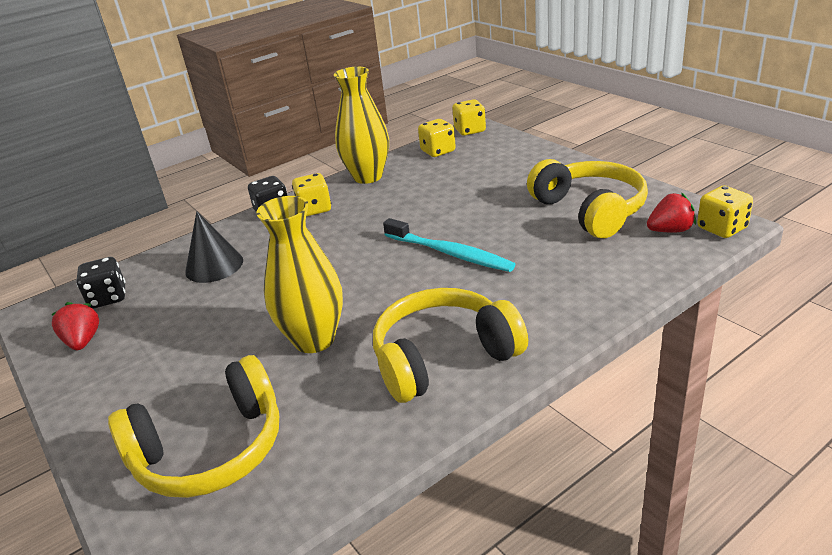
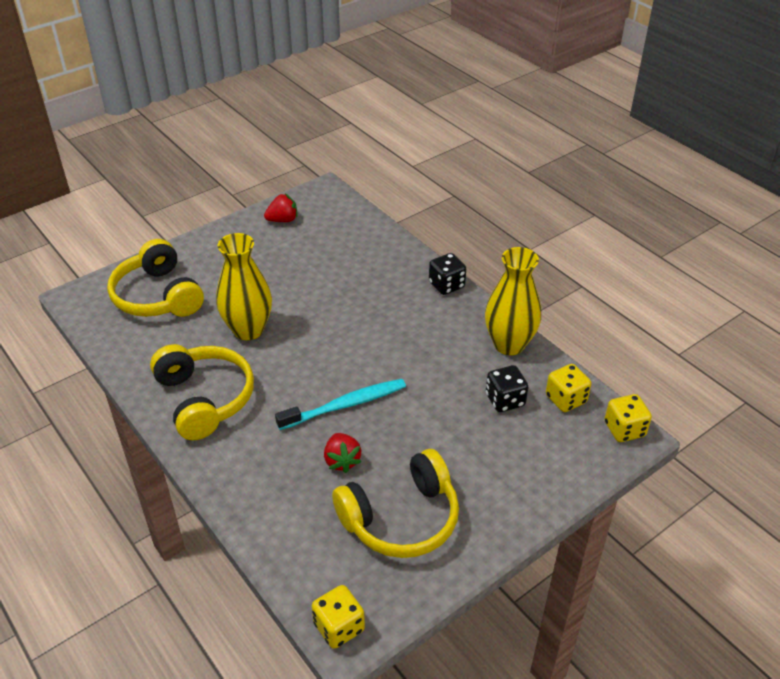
camera: 85 degrees right, 10 degrees up
(108, 298) = (332, 219): black dice -> black dice (505, 400)
(214, 266) = (362, 264): black cone -> none
(314, 209) = (446, 312): yellow dice -> none
(449, 253) = (345, 405): turquoise toothbrush -> turquoise toothbrush turned 150 degrees counterclockwise
(670, 230) = (345, 579): red strawberry -> red strawberry (342, 460)

